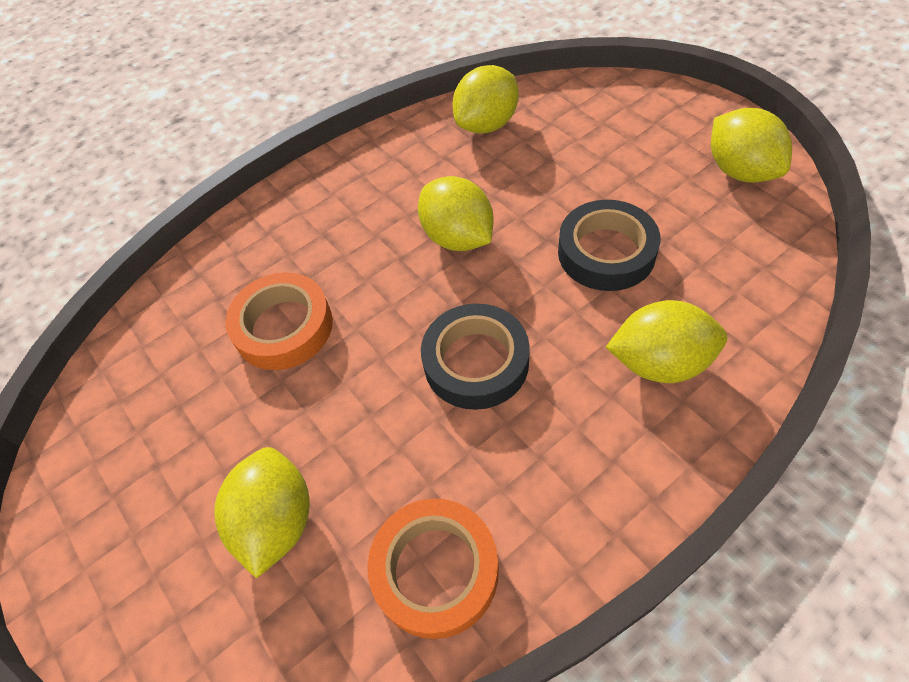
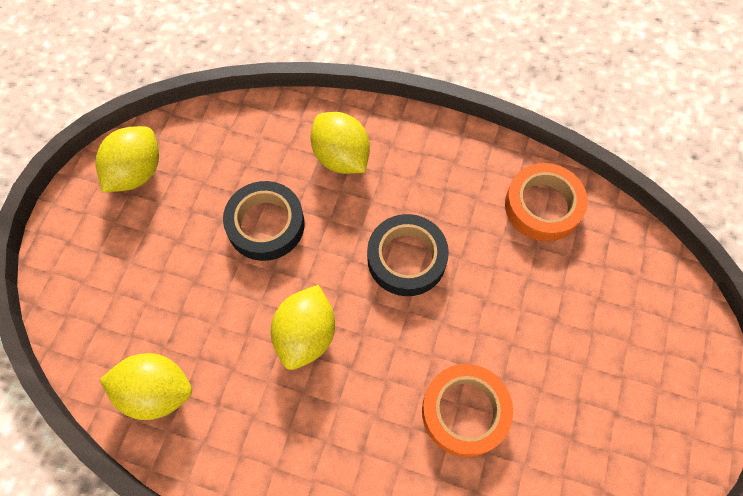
camera: 130 degrees left, 10 degrees up
(277, 521) = (585, 306): yellow lemon -> none

